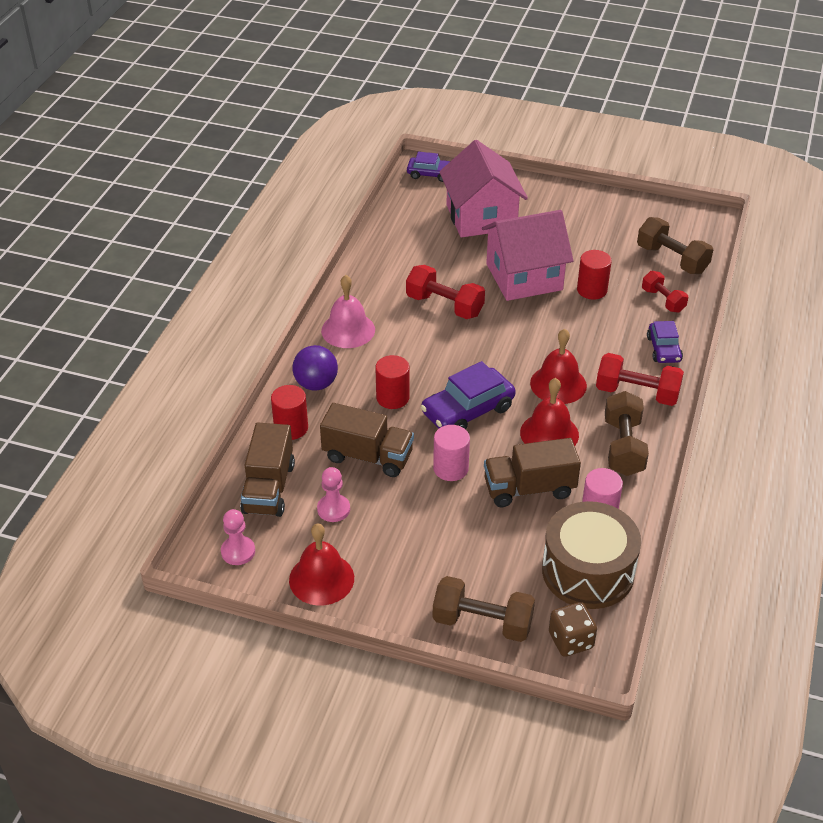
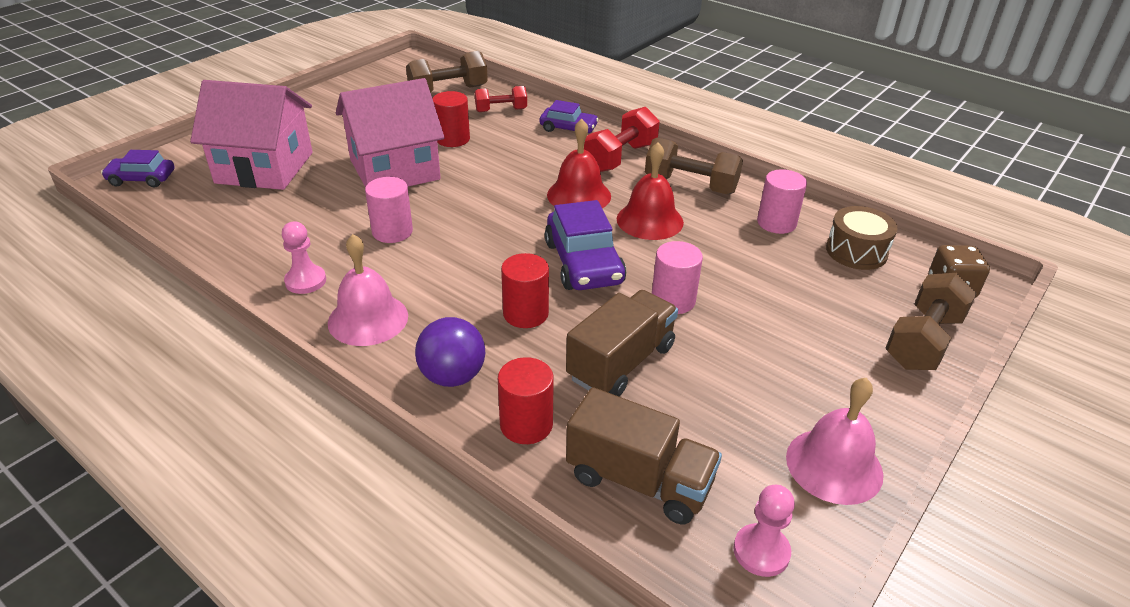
camera: 70 degrees left, 5 degrees down
(321, 579) = (834, 465): red bell -> pink bell
(333, 509) = (706, 420): pink pawn -> pink pawn (305, 281)
(430, 174) = (141, 179): purple car -> purple car turned 120 degrees counterclockwise
(445, 305) = (392, 232): red dumbbell -> pink cylinder
(524, 277) = (394, 169): pink house -> pink house turned 60 degrees clockwise
(529, 488) = (727, 255): brown truck -> none
(588, 571) = (856, 251): brown drum -> brown drum, size x0.60

